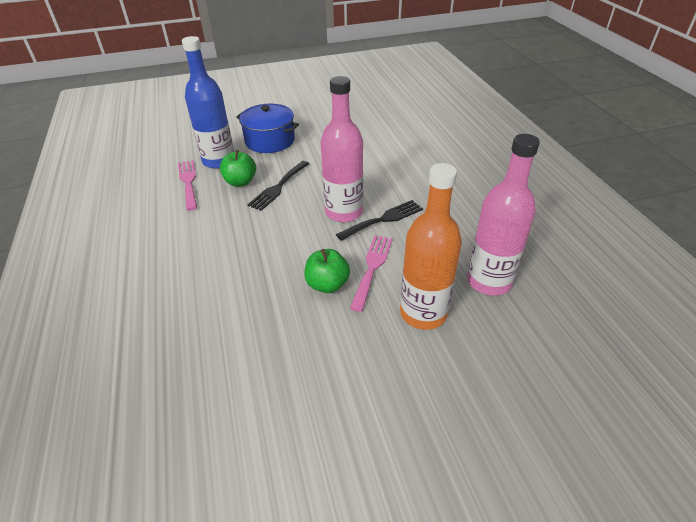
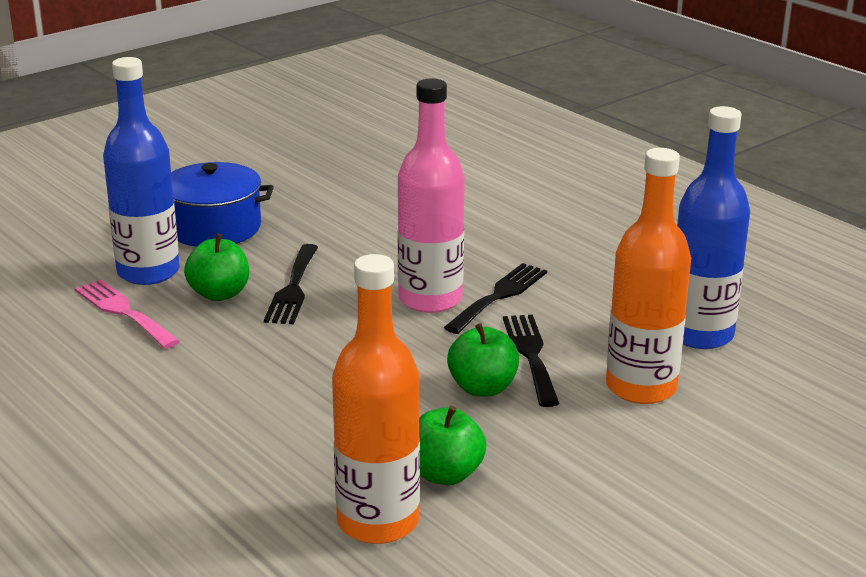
camera: 25 degrees left, 15 degrees down
(196, 369) = (378, 522): none -> orange bottle
(260, 344) = (445, 474): none -> green apple
(372, 267) = (530, 355): pink fork -> black fork
(489, 281) = (700, 334): pink bottle -> blue bottle

